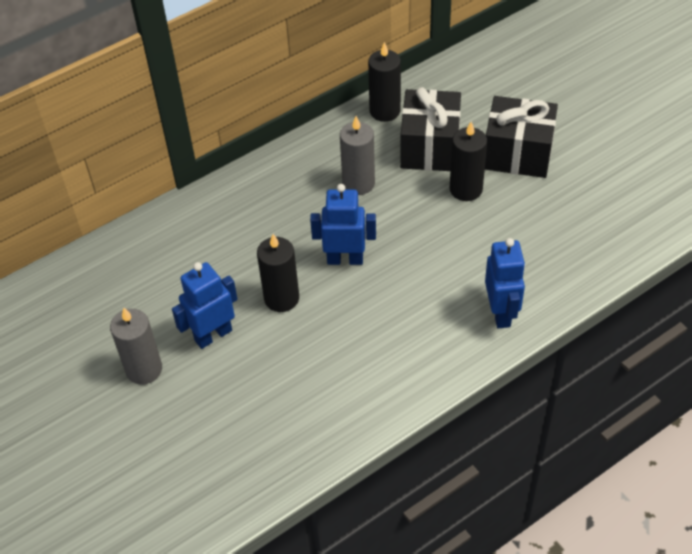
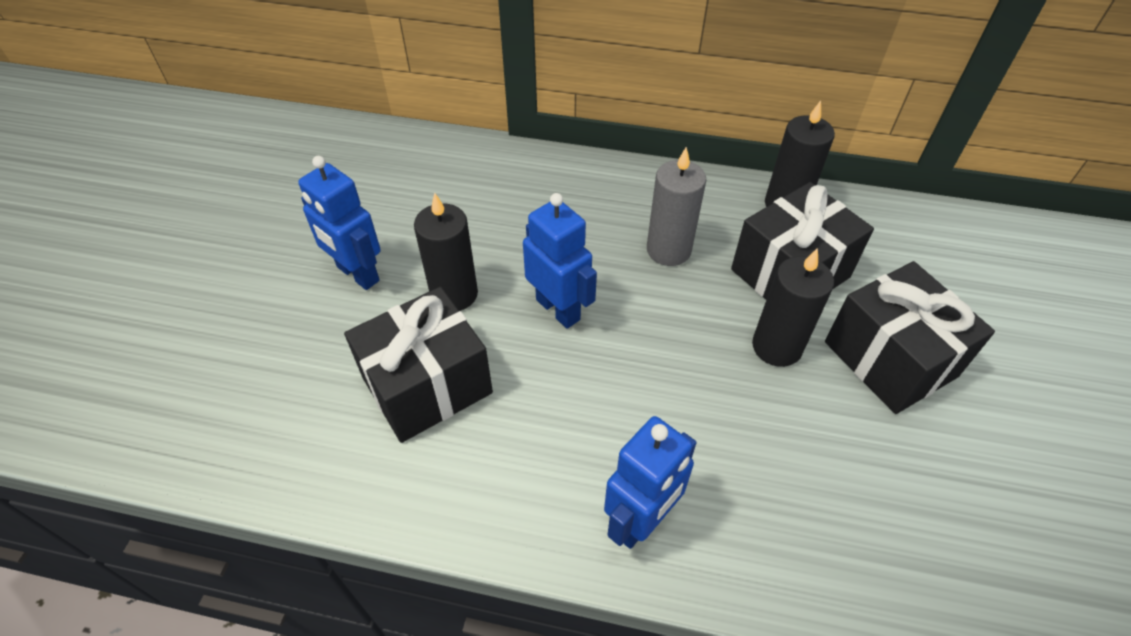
camera: 45 degrees right, 0 degrees up
(144, 369) = (271, 253): grey candle -> none
(213, 335) = (357, 274): blue robot -> blue robot turned 150 degrees counterclockwise
(333, 349) = (427, 385): none -> black gift

